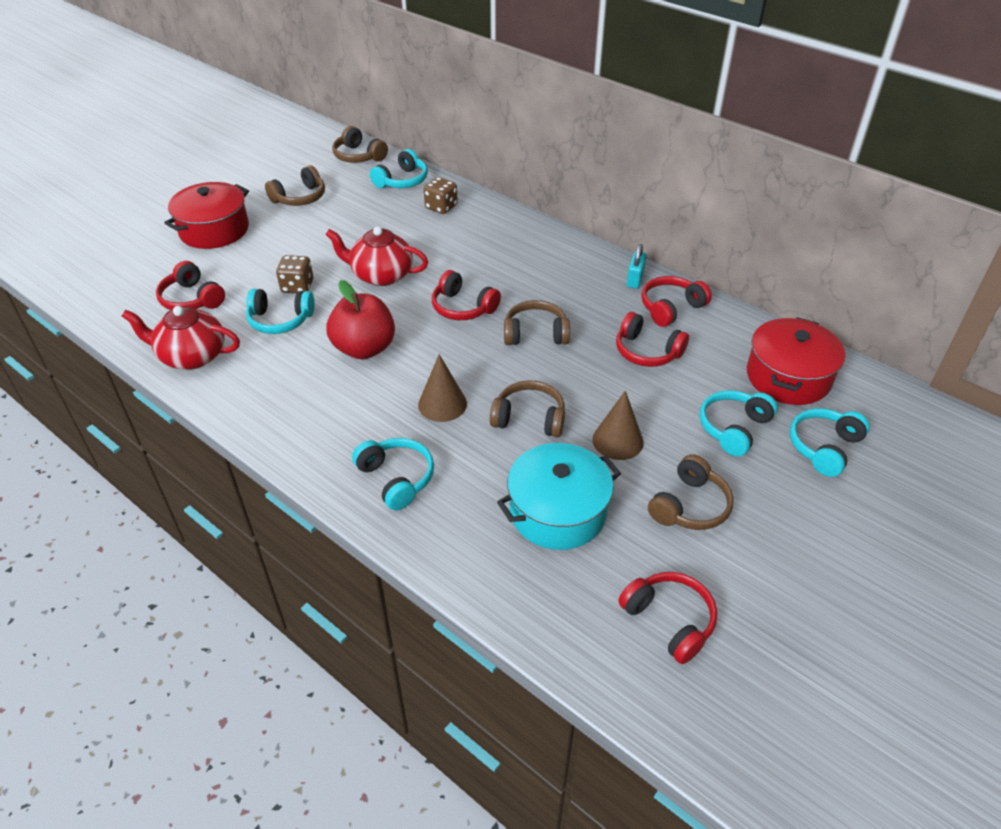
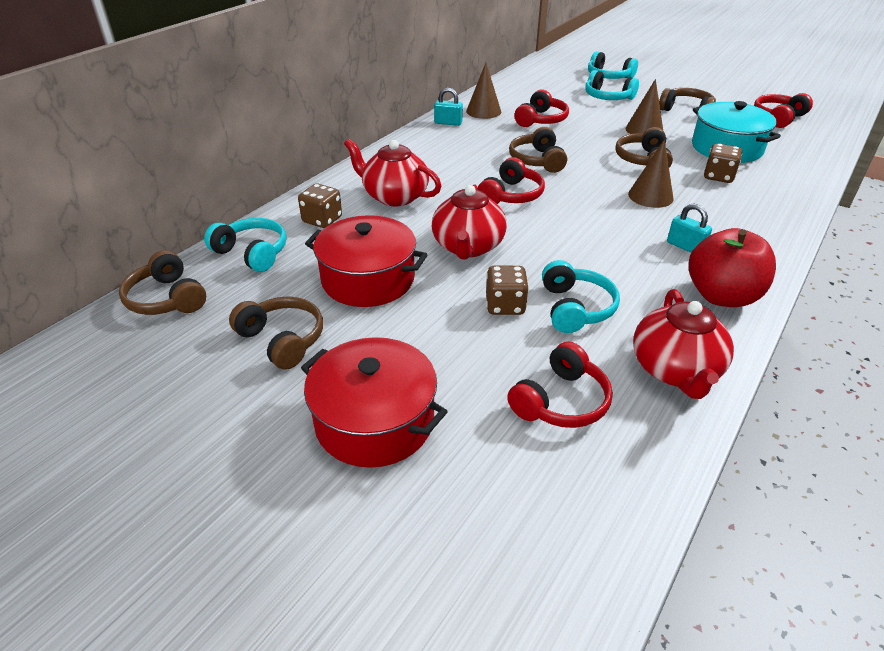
camera: 95 degrees left, 5 degrees down
(341, 405) = (685, 247): none -> turquoise padlock
(358, 156) = (167, 299): brown headphones -> brown headphones turned 105 degrees clockwise
(364, 348) = (598, 243): red apple -> red apple (721, 296)
(396, 478) = (750, 209): turquoise headphones -> none
(473, 241) = (394, 196): none -> red teapot
(478, 476) = (718, 176): none -> brown dice
(671, 308) = (483, 111): red headphones -> brown cone
(788, 377) = (548, 81): red pot -> red pot (368, 279)

